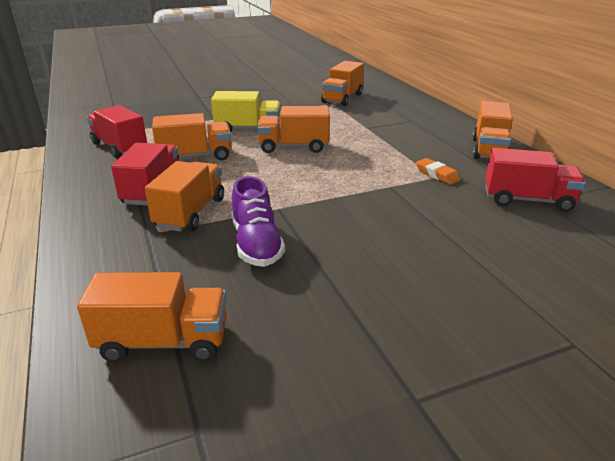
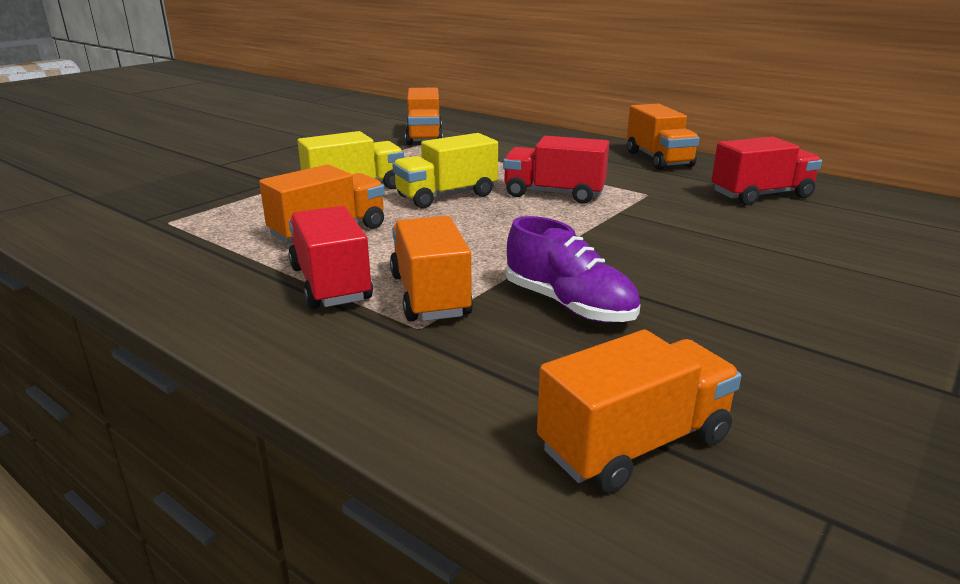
camera: 30 degrees left, 5 degrees down
(120, 147) = (187, 245): red truck -> red truck (554, 194)
(294, 147) = (446, 196): orange truck -> yellow truck
(437, 174) = (647, 191): orange eraser -> none

